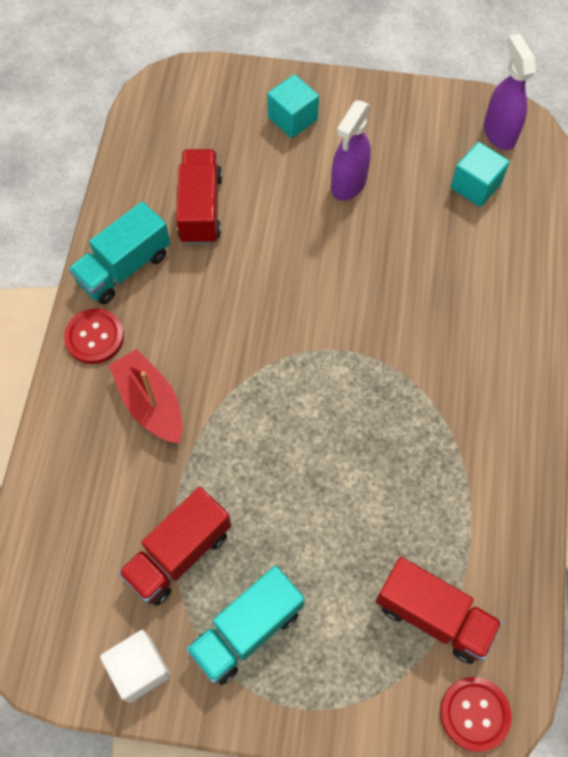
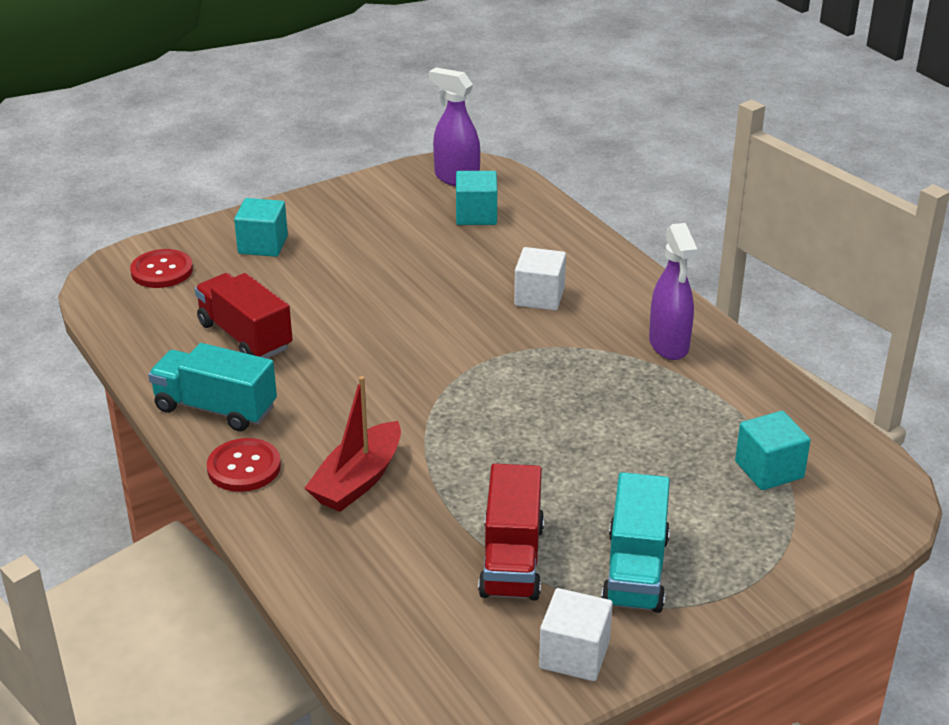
camera: 40 degrees left, 30 degrees down
(124, 267) = (215, 408): turquoise truck -> turquoise truck turned 105 degrees clockwise
(150, 403) = (358, 480): red boat -> red boat turned 75 degrees counterclockwise
(348, 184) = (366, 261): purple spray bottle -> purple spray bottle (669, 345)
(433, 616) = (769, 469): red truck -> turquoise cube
(438, 310) = (539, 297): none -> white cube
(474, 714) = (873, 505): red button -> red button (162, 271)

